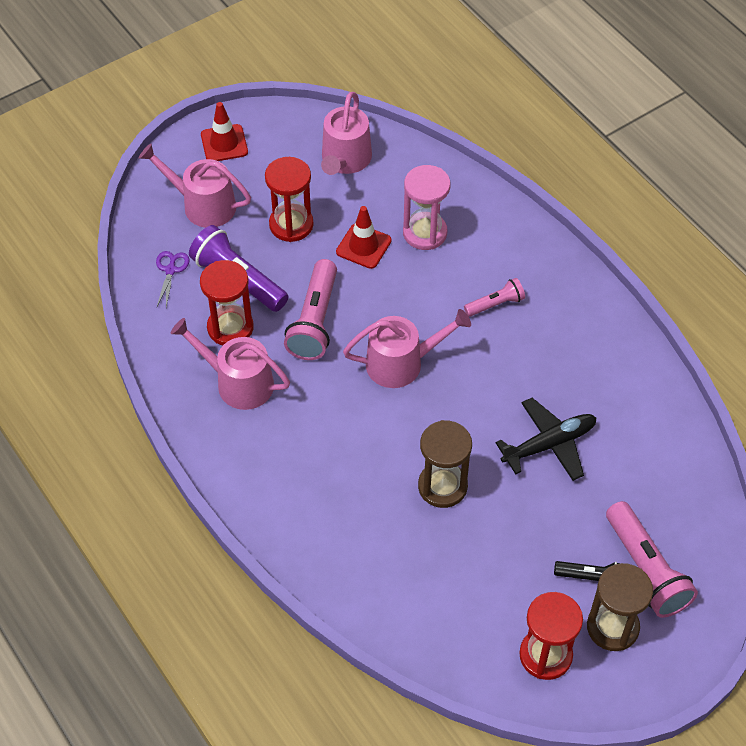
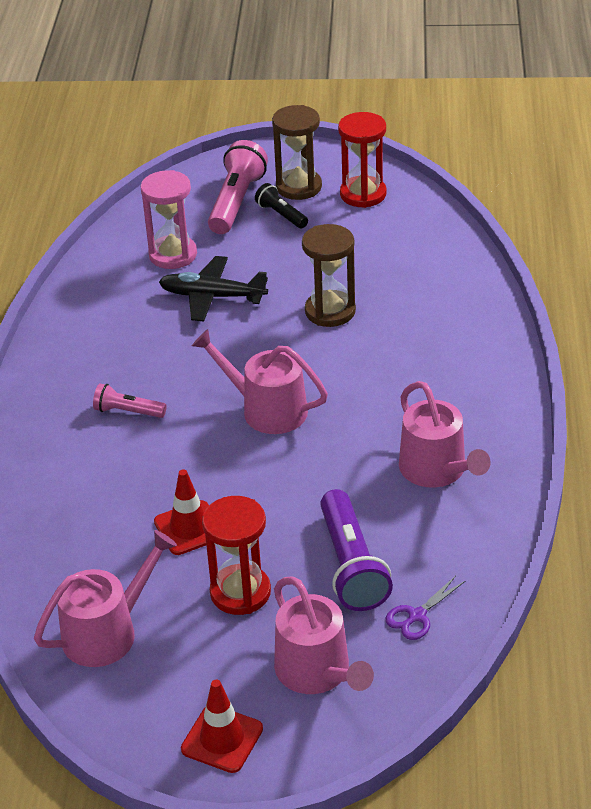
camera: 140 degrees left, 15 degrees down
(230, 327) = (401, 523): red hourglass -> none
(315, 321) = (310, 485): pink flashlight -> none
(425, 233) = (115, 507): pink hourglass -> pink hourglass (173, 255)

